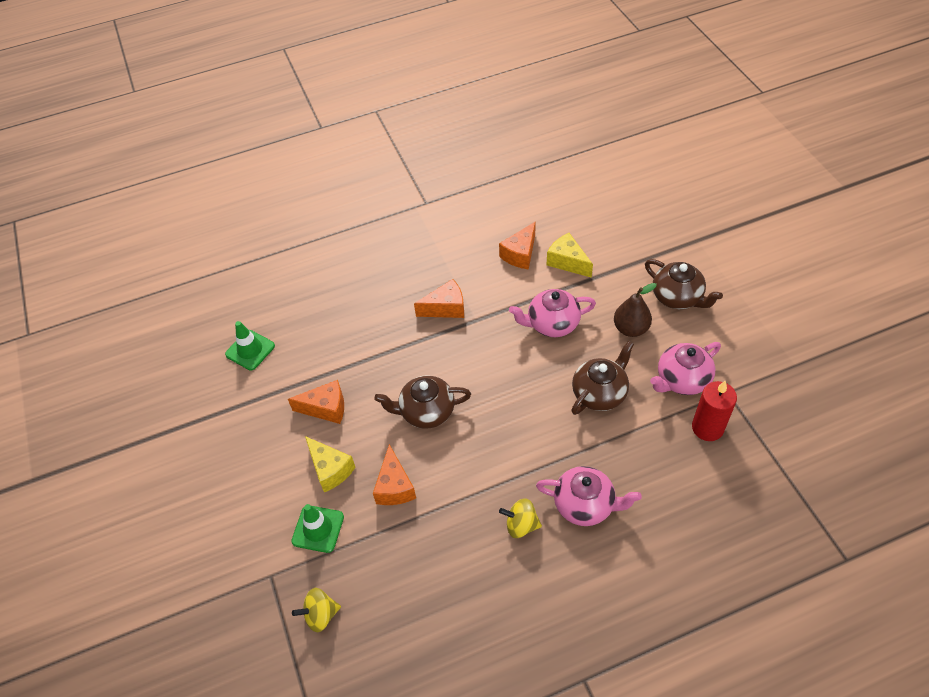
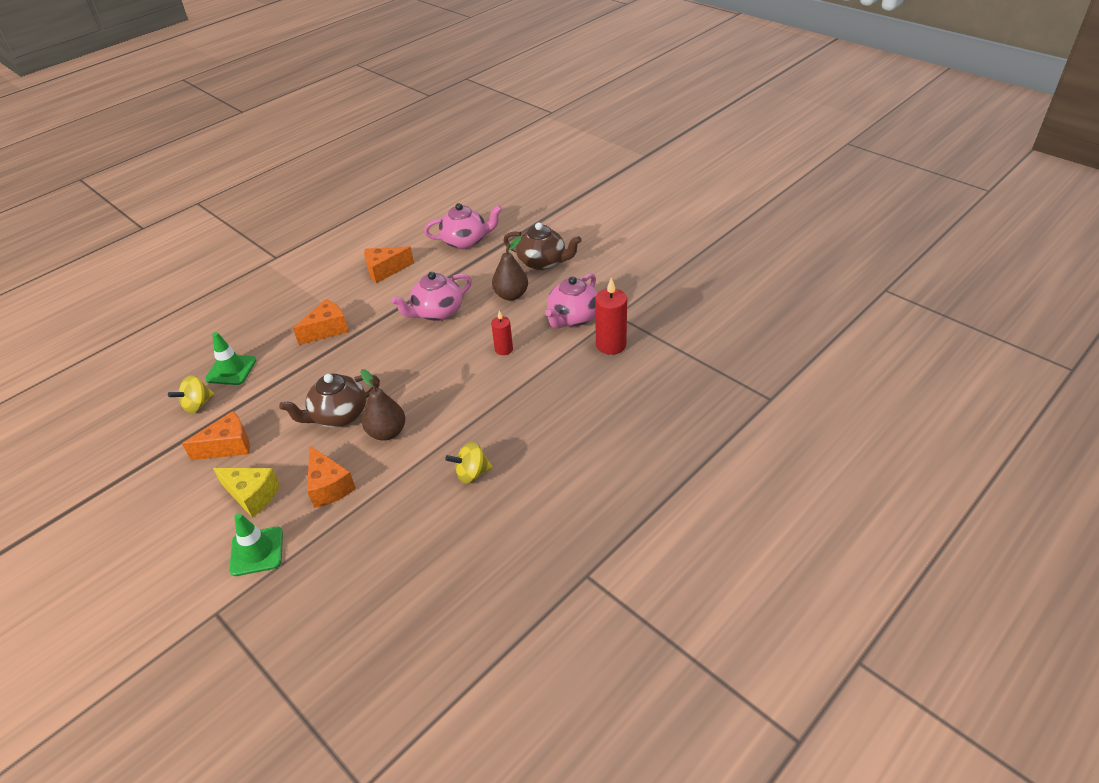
camera: 25 degrees left, 10 degrees down
(250, 350) = (123, 424): green traffic cone -> green traffic cone (231, 370)
(320, 615) = (287, 626): yellow spinning top -> yellow spinning top (197, 405)
(462, 448) = (387, 432): none -> brown pear
(520, 254) = (385, 270): orange cheese -> orange cheese turned 60 degrees clockwise
(567, 262) = (432, 264): yellow cheese -> none
(585, 505) = (527, 437): pink teapot -> pink teapot (465, 241)
(600, 393) = (504, 349): brown teapot -> red candle

